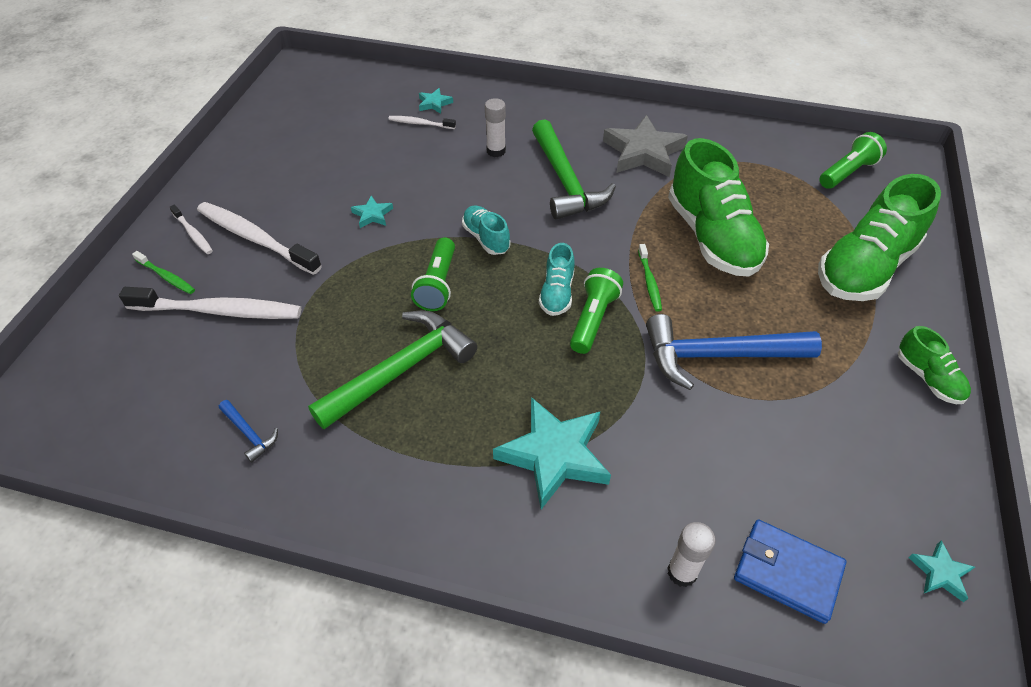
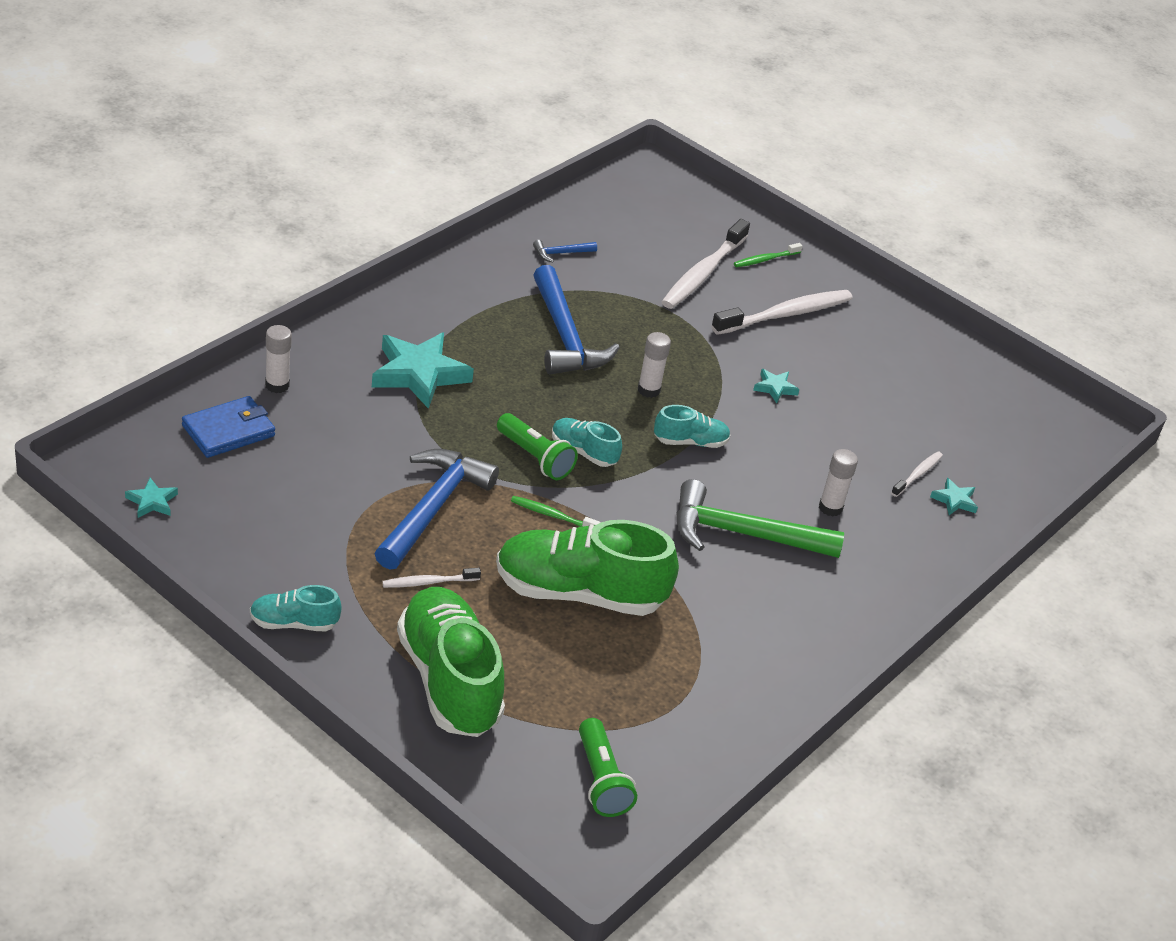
camera: 110 degrees right, 10 degrees down
(193, 234) = (815, 285): white toothbrush -> white toothbrush (428, 582)
(401, 369) = (565, 336): green hammer -> blue hammer
(438, 284) = (648, 390): green flashlight -> white glue stick
(643, 152) = (756, 621): grey star -> none
(928, 378) = (294, 623): green shoe -> turquoise shoe

